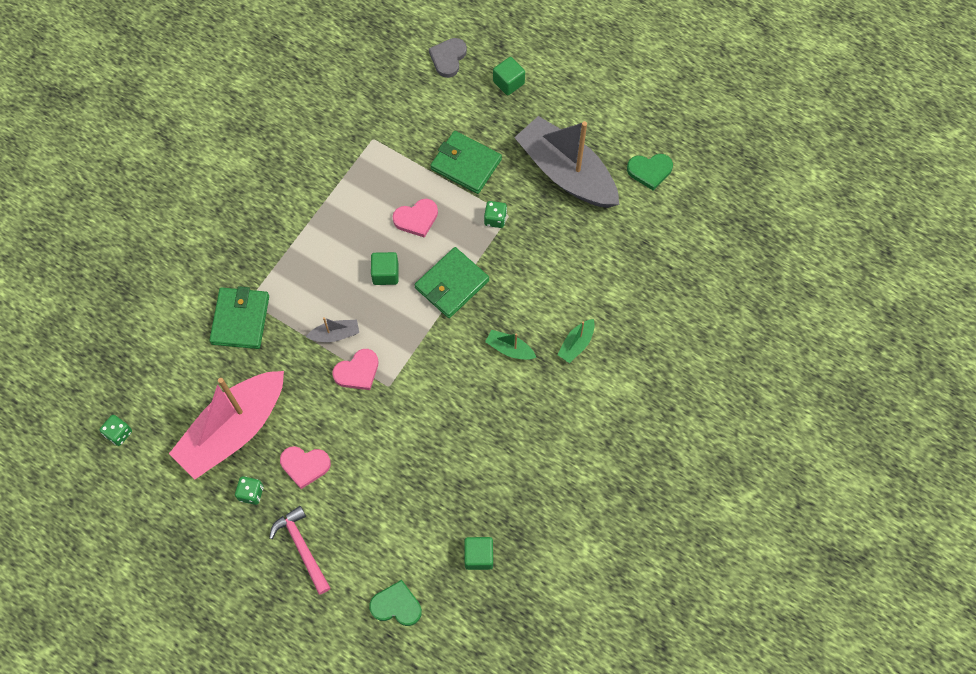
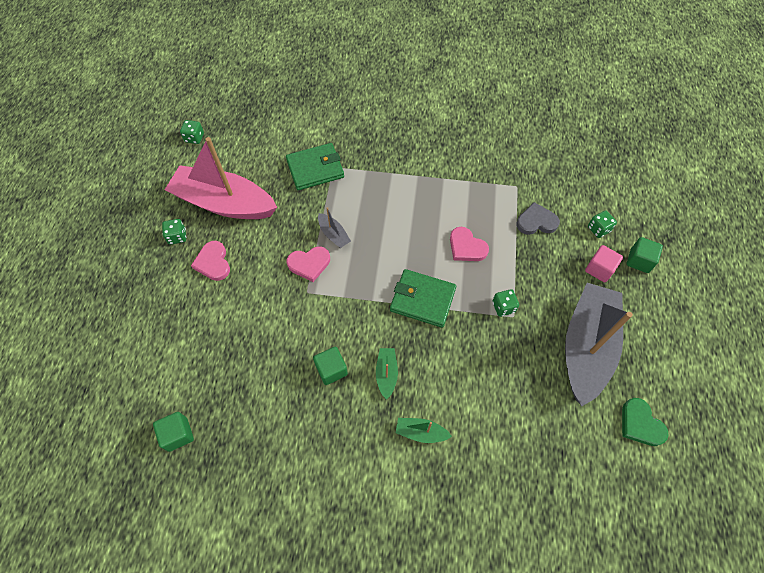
camera: 65 degrees right, 5 degrees down
(302, 547) = (143, 291): pink hammer -> none
(357, 371) = (309, 264): pink heart -> pink heart turned 45 degrees counterclockwise
(385, 274) = (404, 246): green cube -> green cube (331, 370)
(396, 605) = (112, 384): green heart -> none
(448, 58) = (626, 206): grey heart -> grey heart (536, 221)
(459, 96) = (598, 229): none -> green dice
(466, 164) = (539, 262): green wallet -> none
(500, 119) = (599, 269): none -> pink cube

